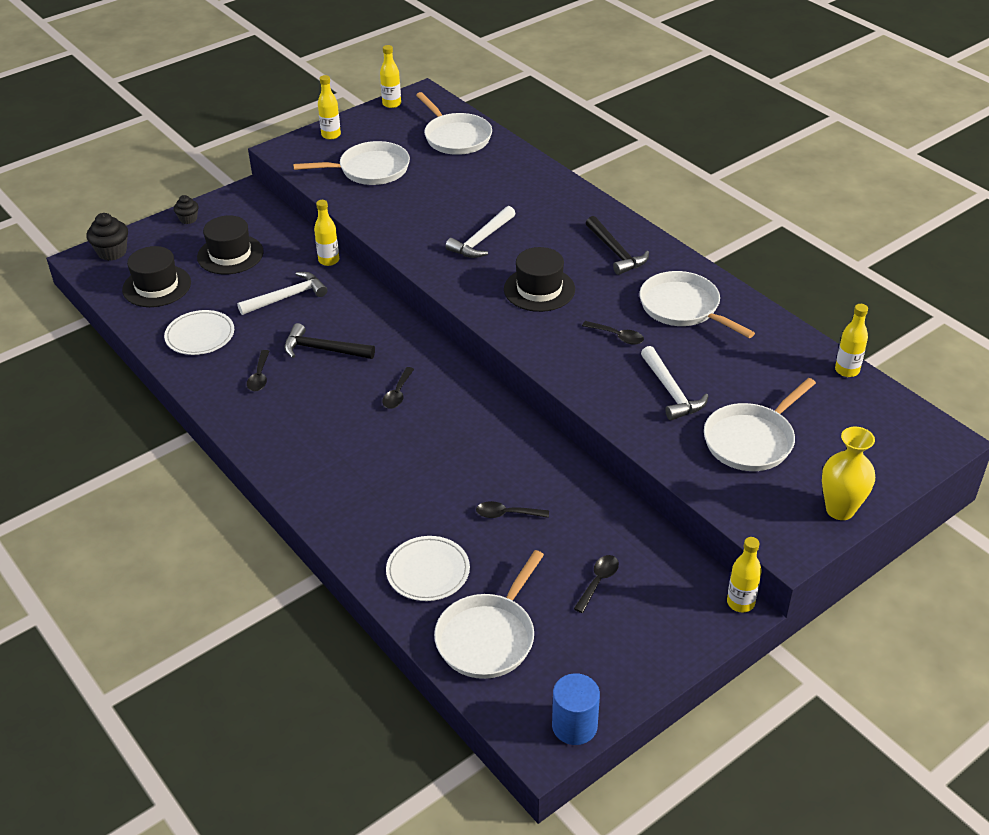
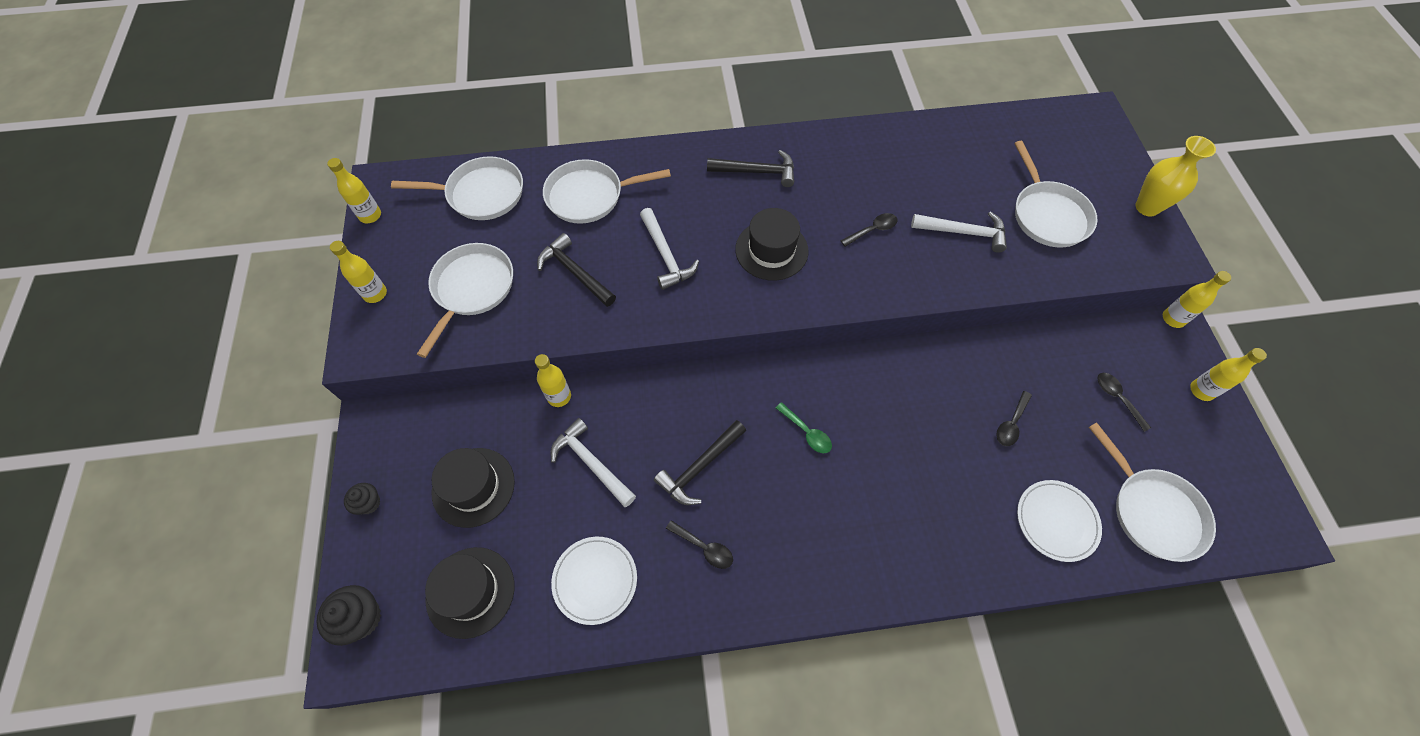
camera: 60 degrees left, 20 degrees up
(287, 297) = (591, 463): white hammer -> white hammer turned 45 degrees counterclockwise
(398, 394) = (807, 432): black spoon -> green spoon
(425, 205) = (575, 272): none -> black hammer
(574, 726) = (1267, 496): blue cylinder -> none
(683, 308) = (862, 169): white pan -> white pan (589, 196)
(847, 370) = (996, 118): yellow bottle -> yellow bottle (1201, 391)

